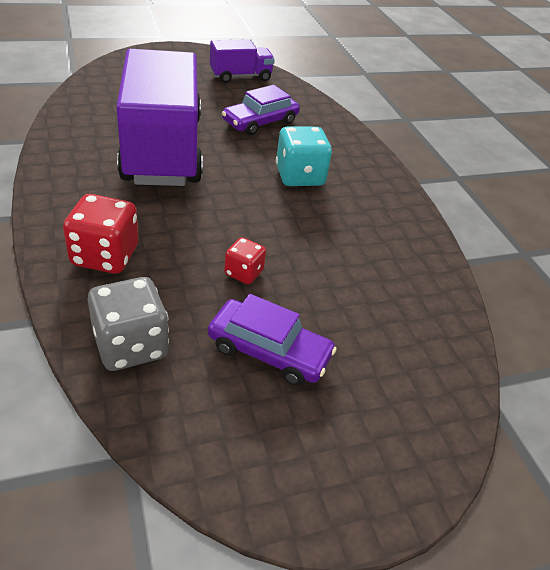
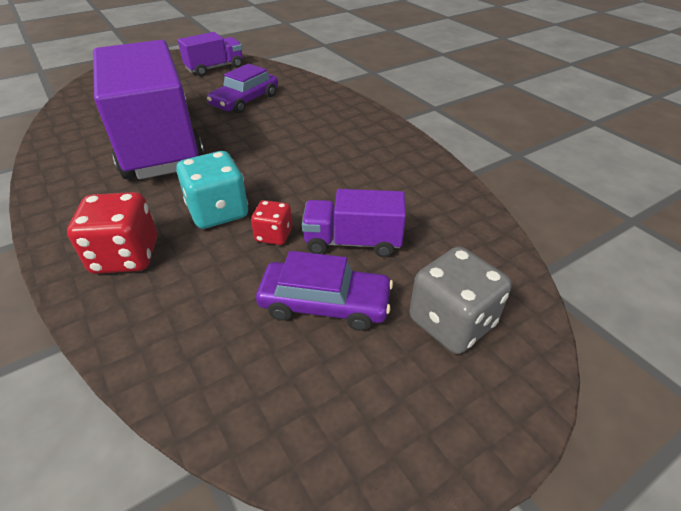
camera: 10 degrees left, 0 degrees up
(131, 345) = (178, 340): grey dice -> grey dice (452, 322)
(299, 176) = (297, 137): turquoise dice -> turquoise dice (218, 212)
(316, 300) = (353, 242): none -> purple truck

